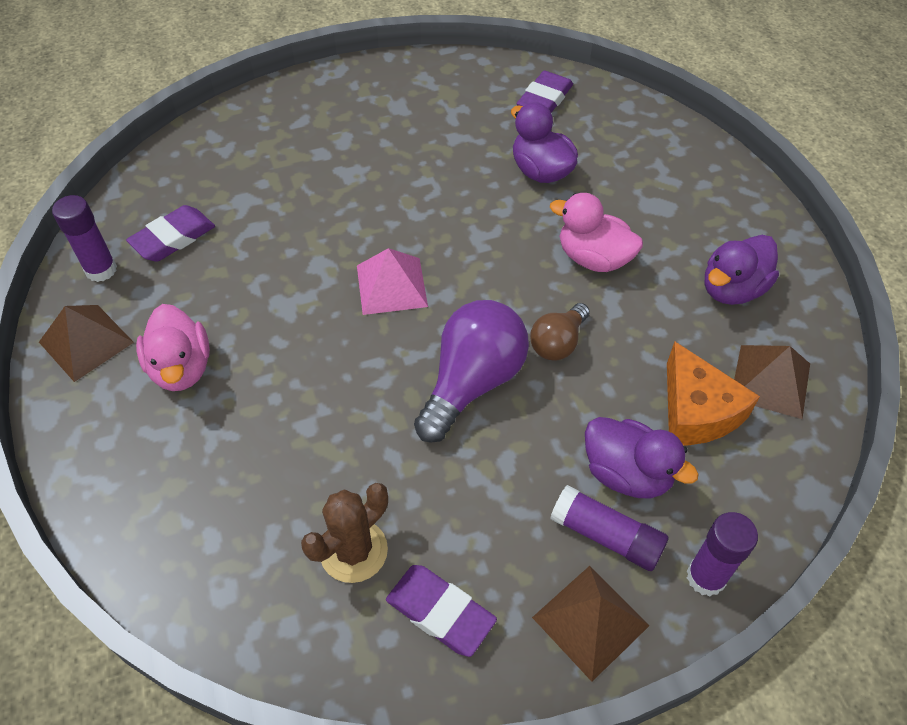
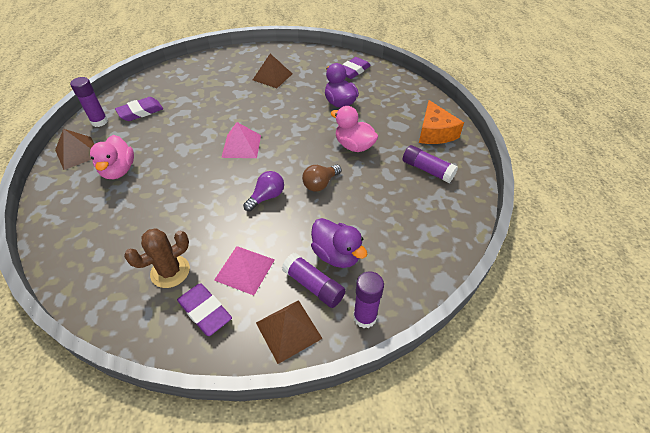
camera: 10 degrees right, 5 degrees down
(472, 382) = (266, 197): purple light bulb -> purple light bulb, size x0.56
(481, 525) = (244, 269): none -> pink pyramid
(696, 411) = (387, 228): orange cheese -> orange cheese (435, 132)
(732, 289) = (427, 170): purple duck -> purple glue stick
(770, 381) = (435, 218): brown pyramid -> brown pyramid (272, 76)

